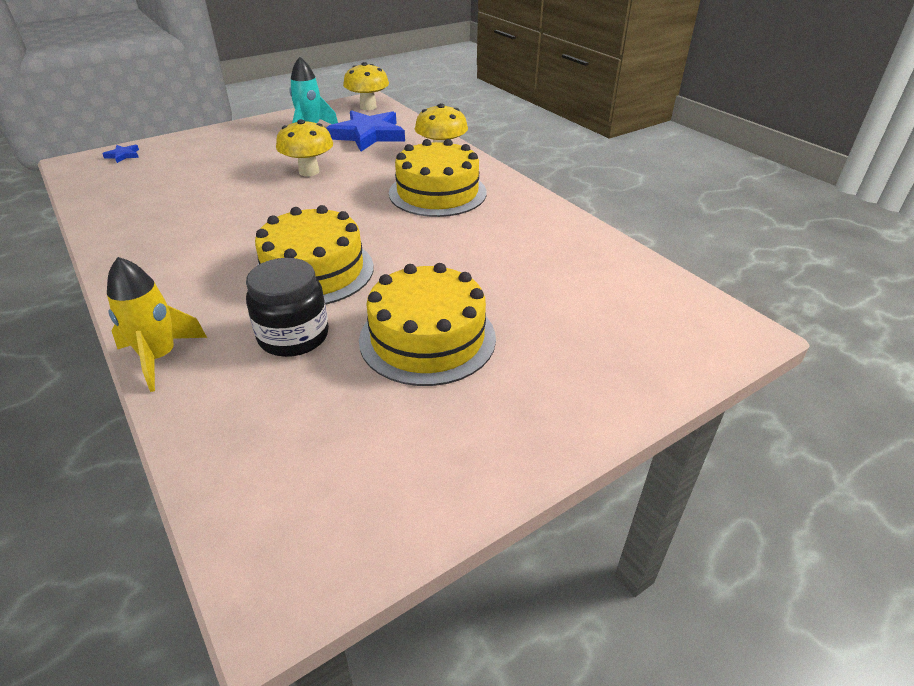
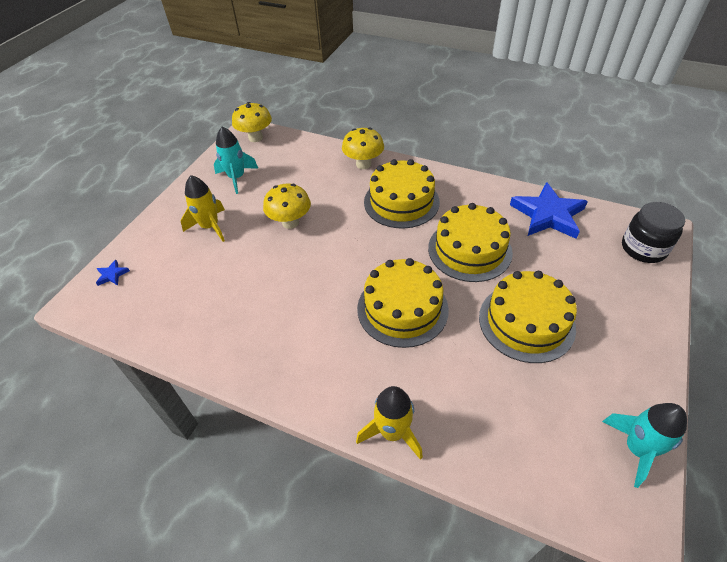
camera: 30 degrees left, 10 degrees up
(239, 152) = (210, 227): none -> yellow rocket
(293, 336) = (452, 366): black jar -> black jar (643, 248)
(368, 135) = (290, 167): blue star -> blue star (548, 215)
(386, 519) = (637, 449): none -> turquoise rocket
(454, 254) = (469, 250): none -> yellow cake

